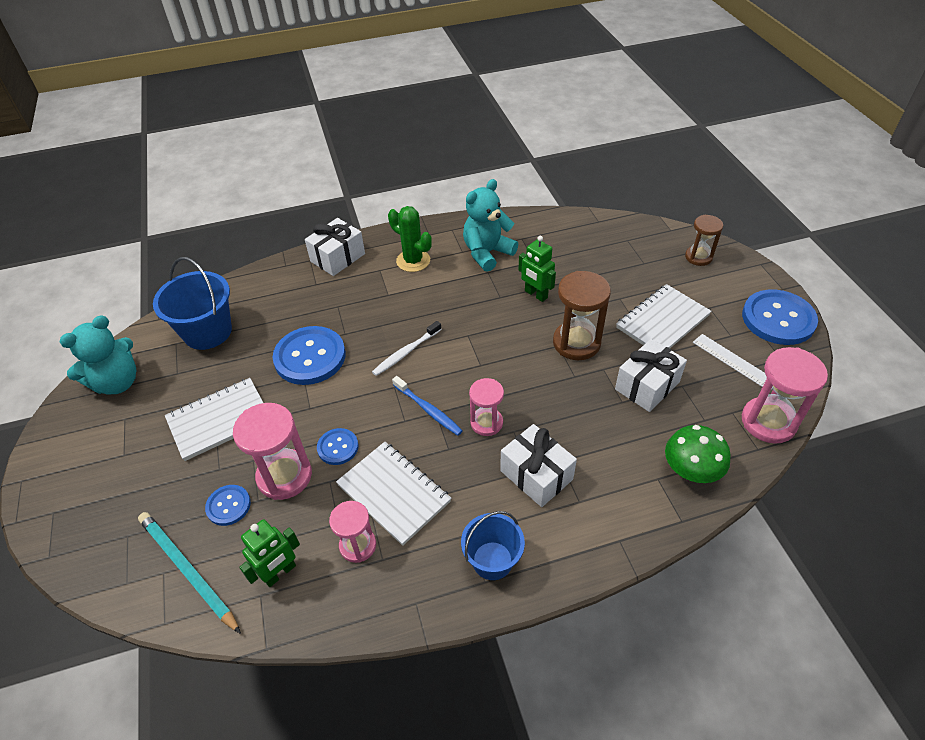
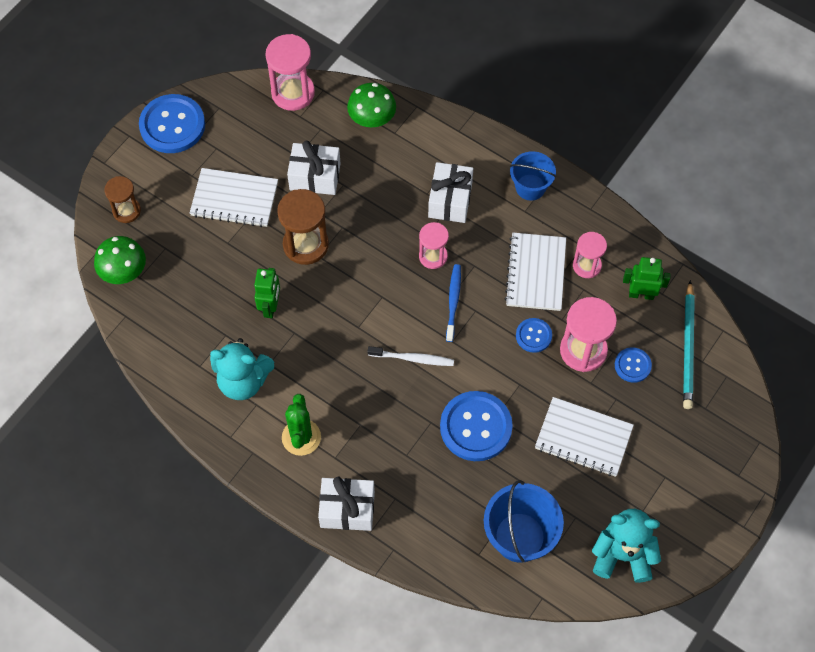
camera: 130 degrees left, 15 degrees up
(640, 234) = (123, 271): none -> green mushroom
(734, 362) = (245, 134): white ruler -> none

